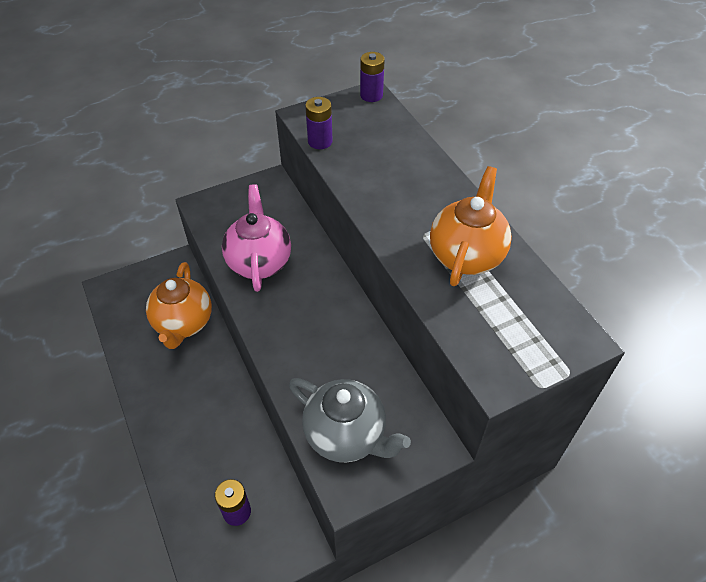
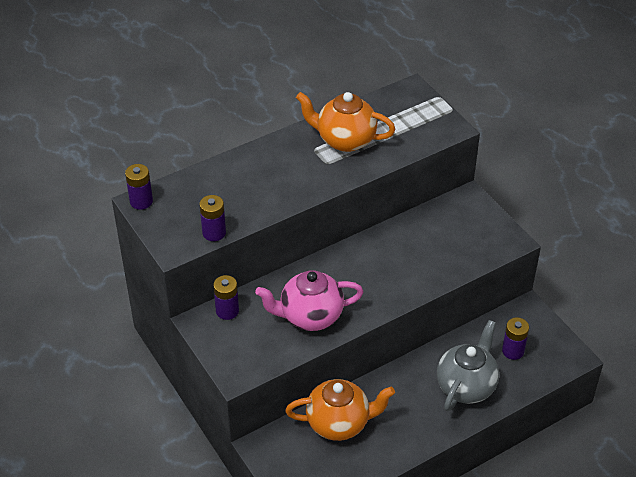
camera: 95 degrees left, 5 degrees down
(280, 200) = (227, 311): none -> purple battery
(346, 435) = (470, 244): grey teapot -> grey teapot (466, 386)

